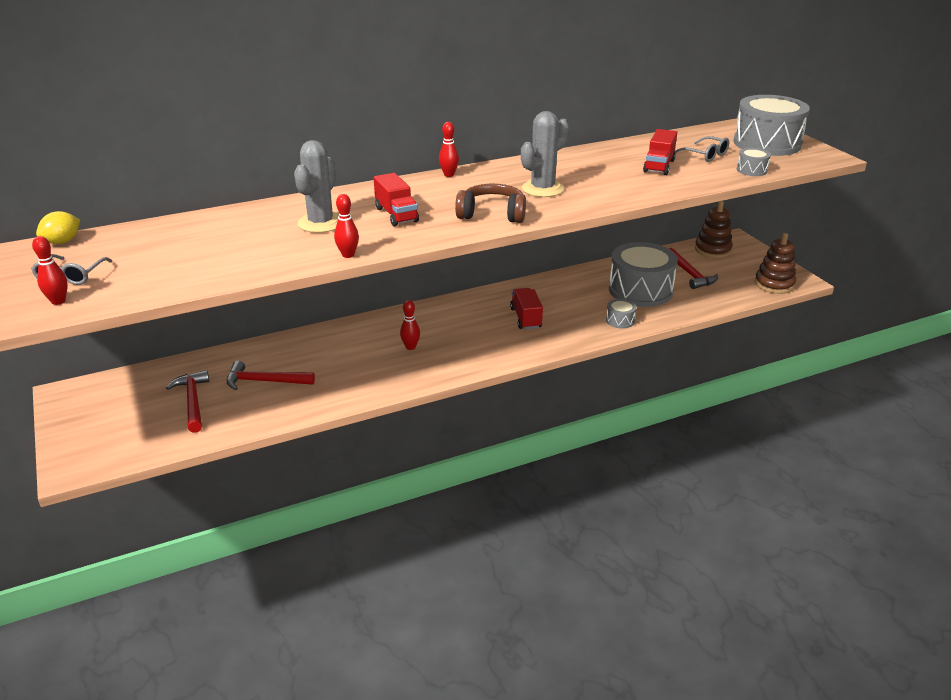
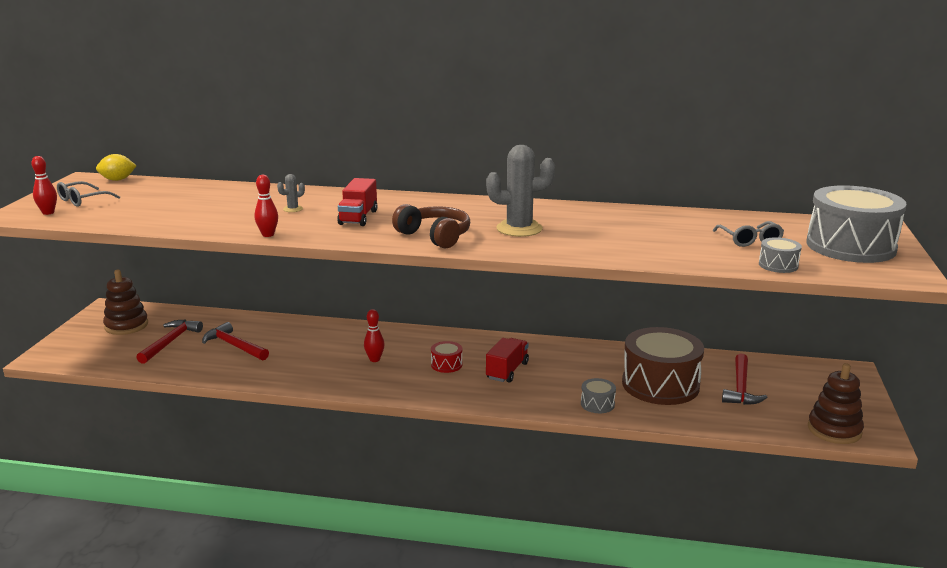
camera: 35 degrees right, 10 degrees down
(321, 223) = (293, 209): grey cactus -> grey cactus, size x0.45
(449, 175) = (459, 200): red bowling pin -> none
(474, 330) = (446, 365): none -> red drum
(640, 290) = (660, 385): grey drum -> brown drum
(659, 166) = (676, 238): red truck -> none
(712, 250) = (805, 373): brown stacking toy -> brown stacking toy (126, 325)

